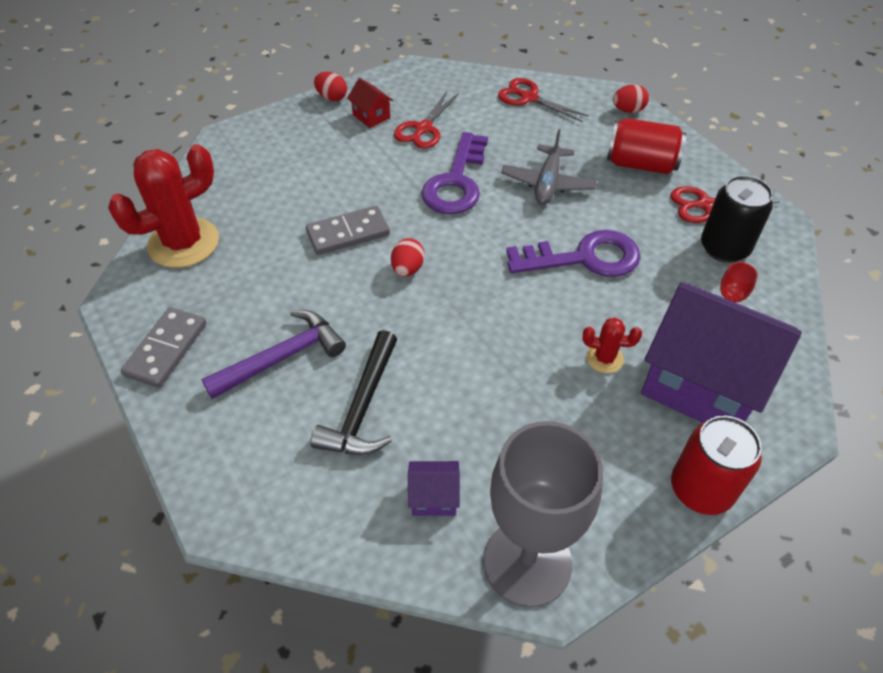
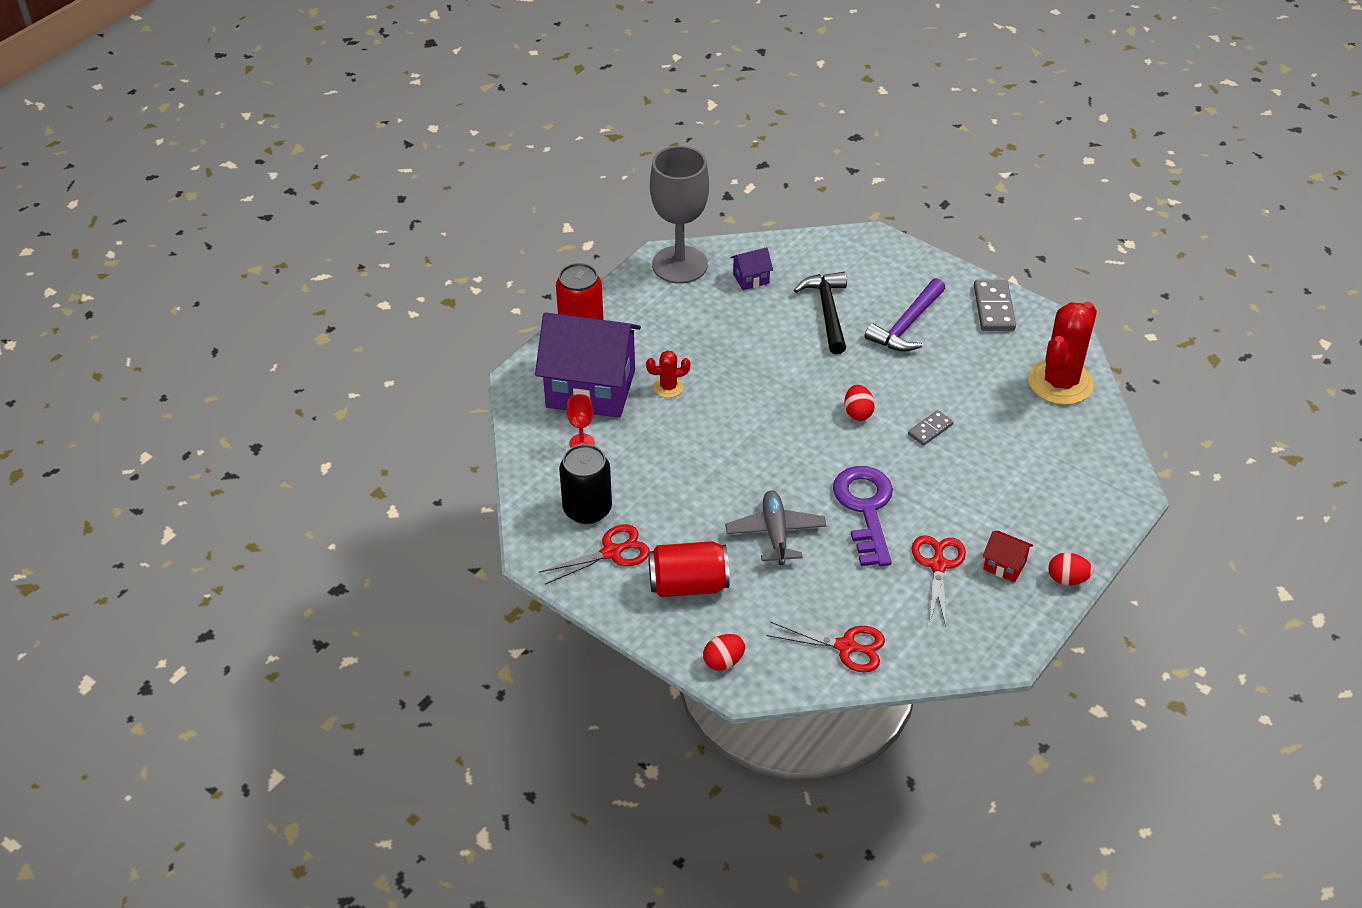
camera: 160 degrees right, 5 degrees down
(348, 233) = (930, 429): grey domino -> grey domino, size x0.61
(583, 258) = (712, 464): purple key -> none

